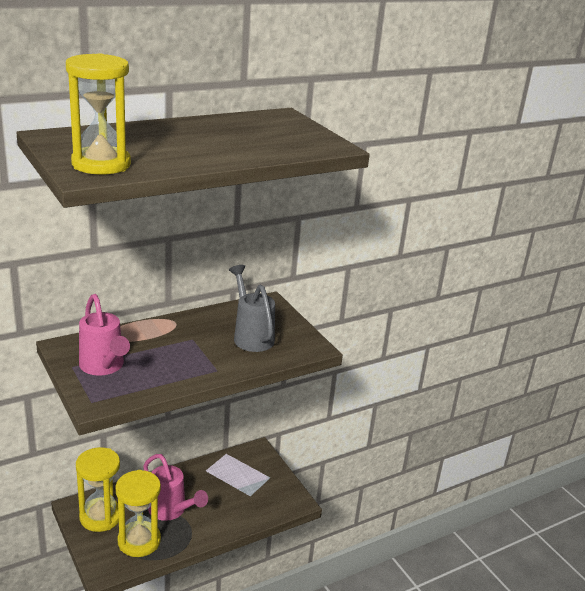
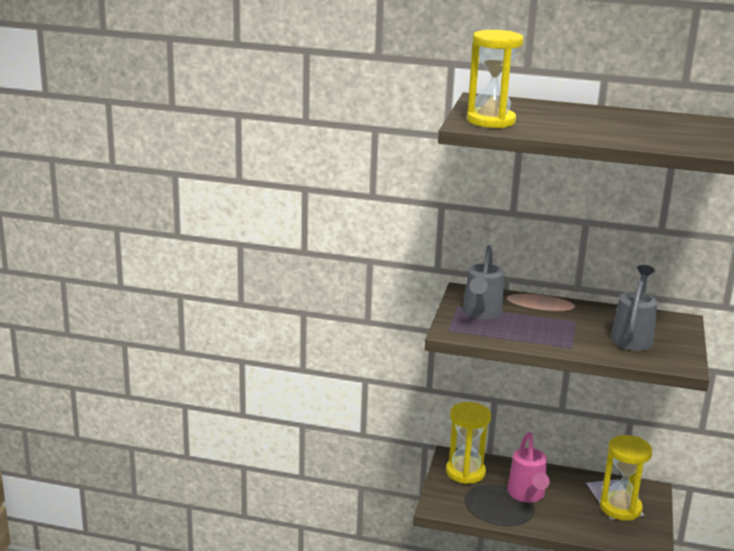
camera: 45 degrees right, 5 degrees down
(104, 367) = (481, 314): pink watering can -> grey watering can
(139, 541) = (481, 502): yellow hourglass -> yellow hourglass (620, 508)

